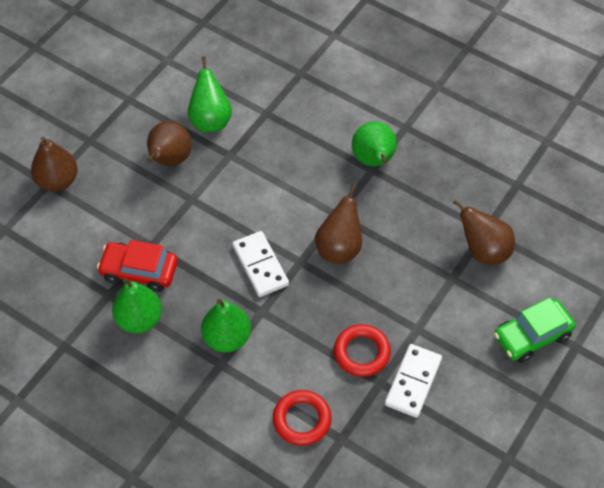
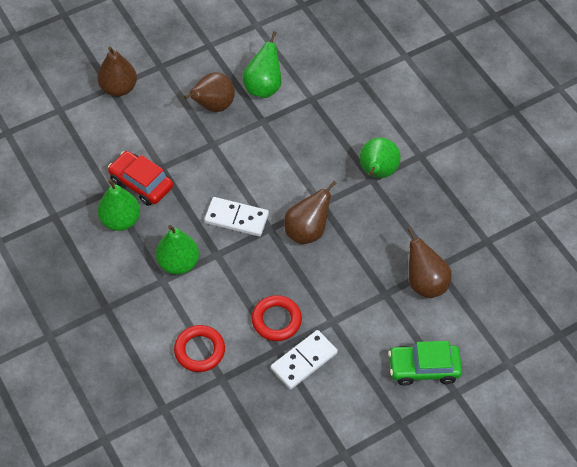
camera: 25 degrees right, 0 degrees up
(260, 265) = (236, 218): white domino -> white domino turned 75 degrees counterclockwise

